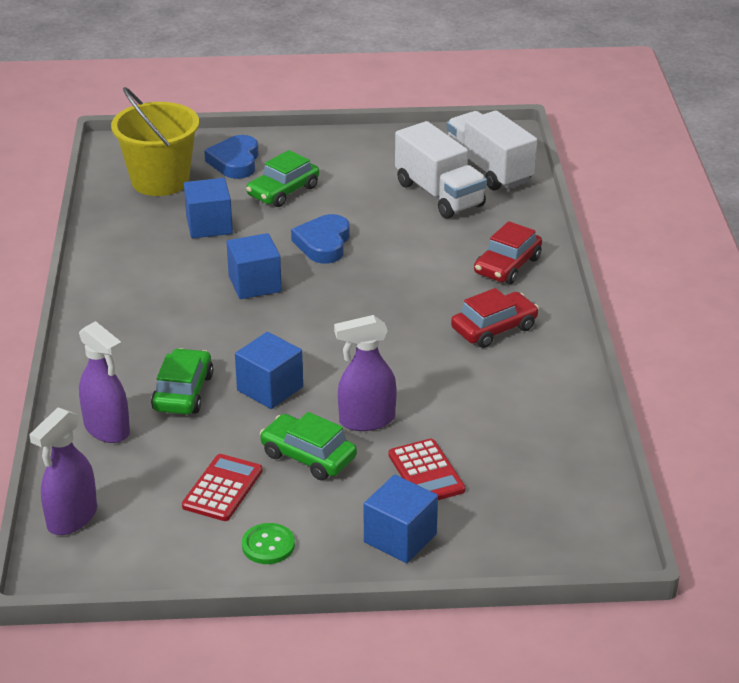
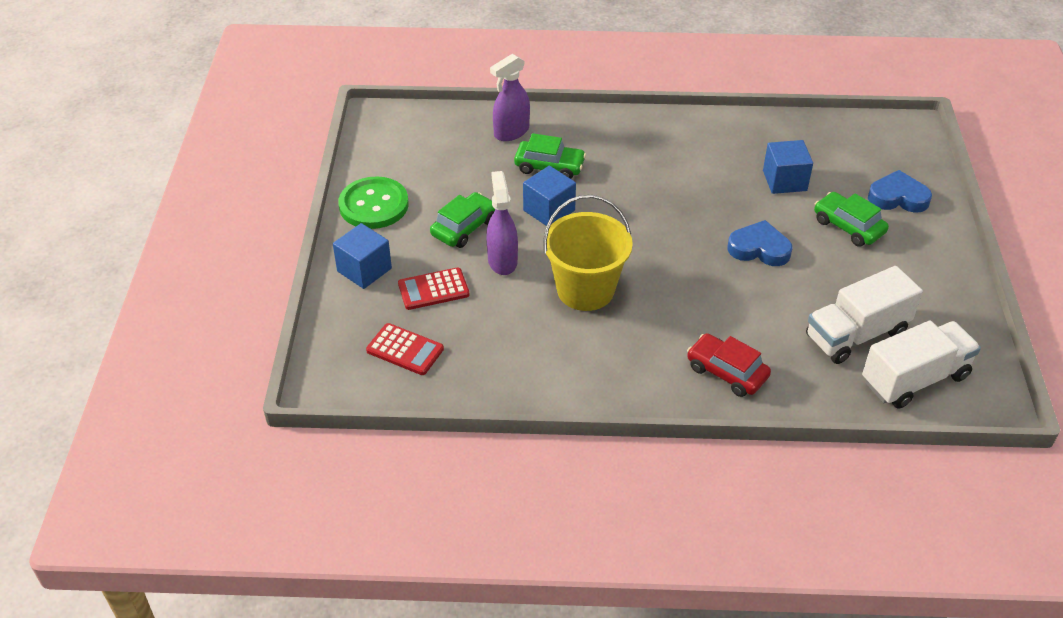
camera: 95 degrees right, 10 degrees up
(72, 518) = (421, 120): purple spray bottle -> none
(160, 181) = (856, 152): yellow bucket -> yellow bucket (585, 290)
(222, 488) = (437, 185): red calculator -> red calculator (405, 350)
(255, 284) = (694, 205): blue cube -> none
(268, 545) = (374, 205): green button -> green button, size x1.89
(494, 328) = (622, 350): red car -> none

